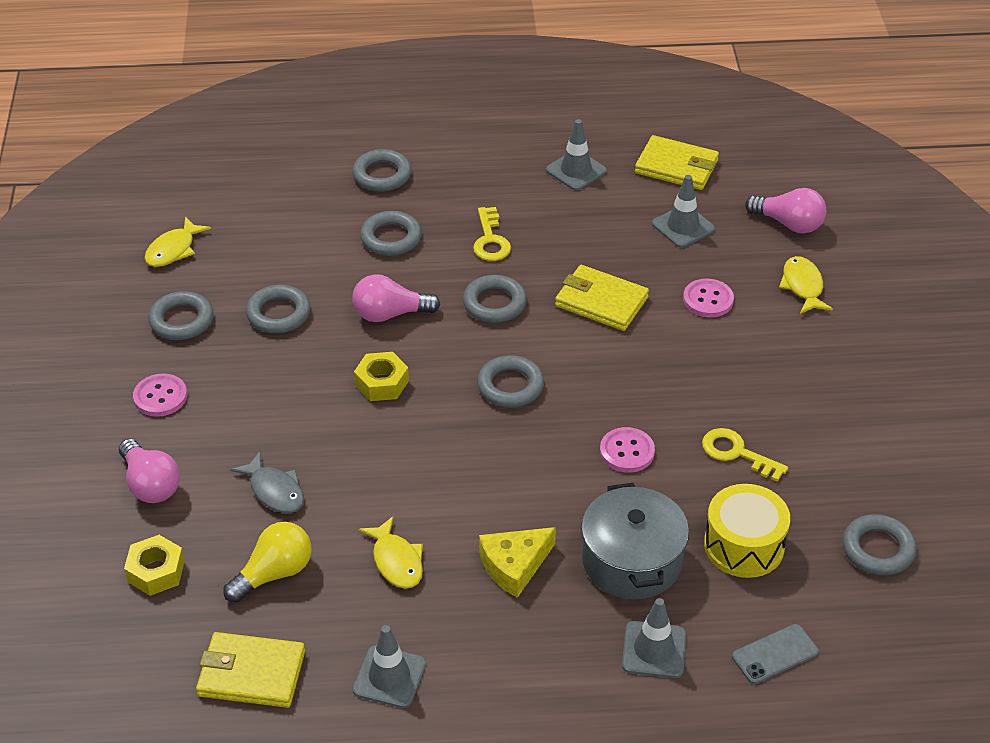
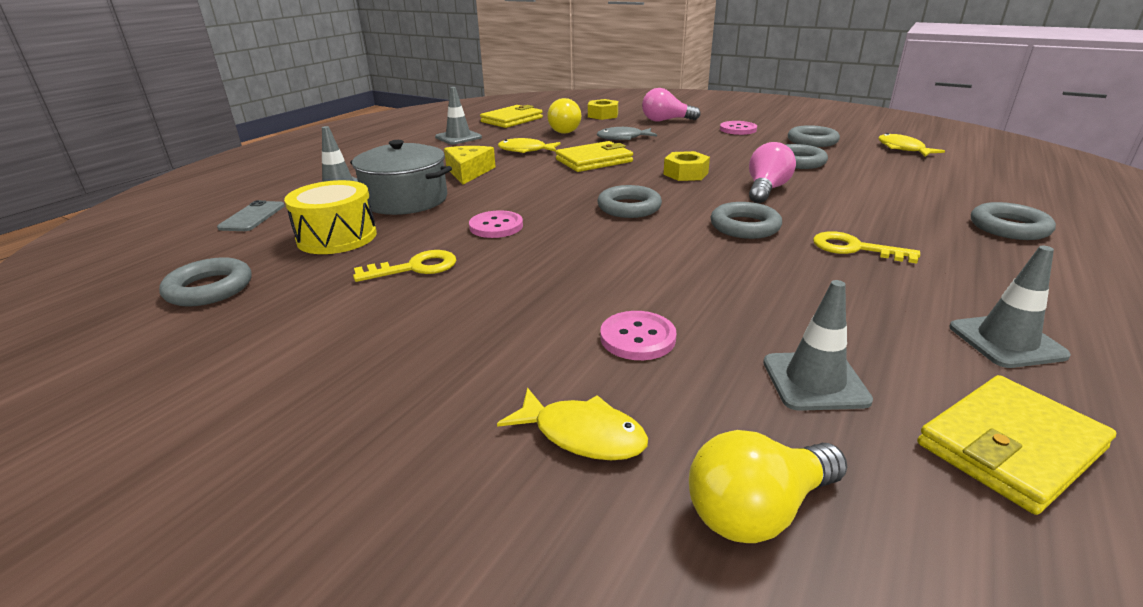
camera: 125 degrees right, 15 degrees down
(391, 238) = (883, 210): grey ring -> none
(601, 301) = (700, 273): yellow wallet -> yellow wallet (594, 160)
(788, 224) = (758, 510): pink light bulb -> yellow light bulb

